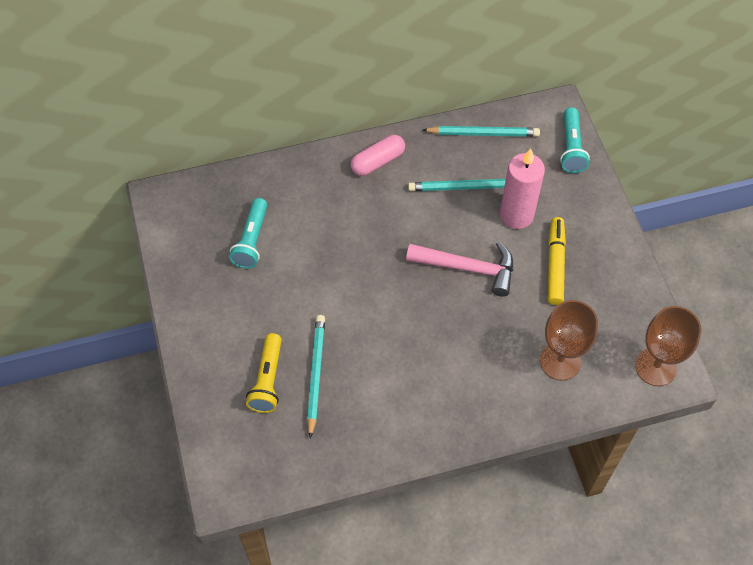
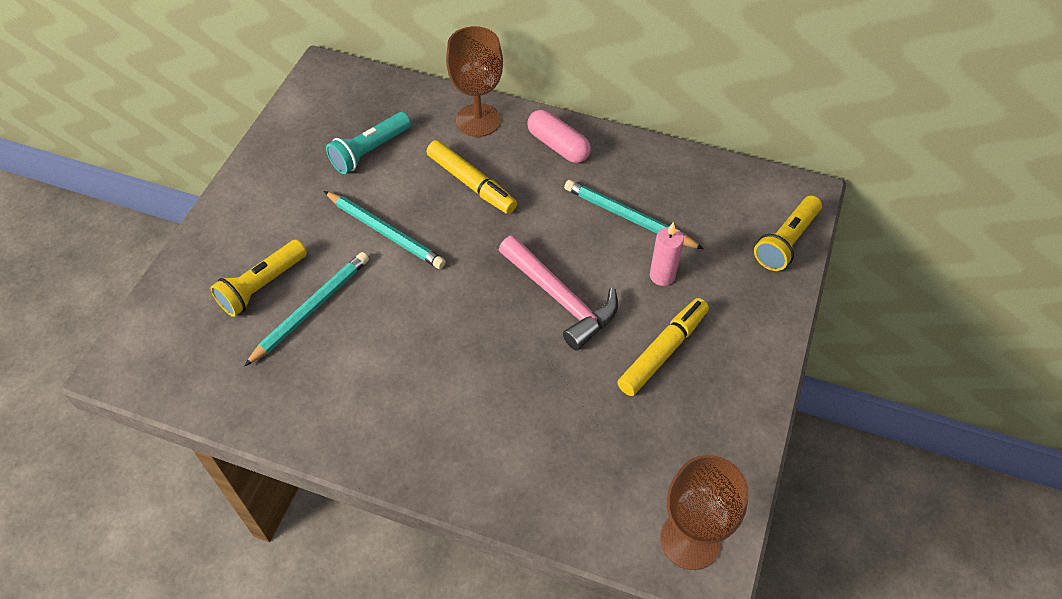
camera: 35 degrees right, 5 degrees down
(343, 223) = (471, 183): none -> yellow marker
(378, 161) = (558, 146): pink capsule -> pink capsule turned 45 degrees clockwise
(483, 133) = (695, 176): turquoise pencil -> turquoise pencil (385, 232)
(516, 215) = (662, 276): pink candle -> pink candle, size x0.57
(560, 361) = (578, 459): brown goblet -> brown goblet (478, 120)
(571, 147) = (786, 241): turquoise flashlight -> yellow flashlight

